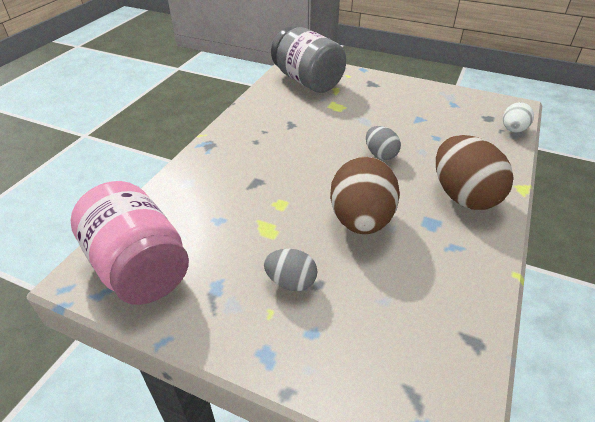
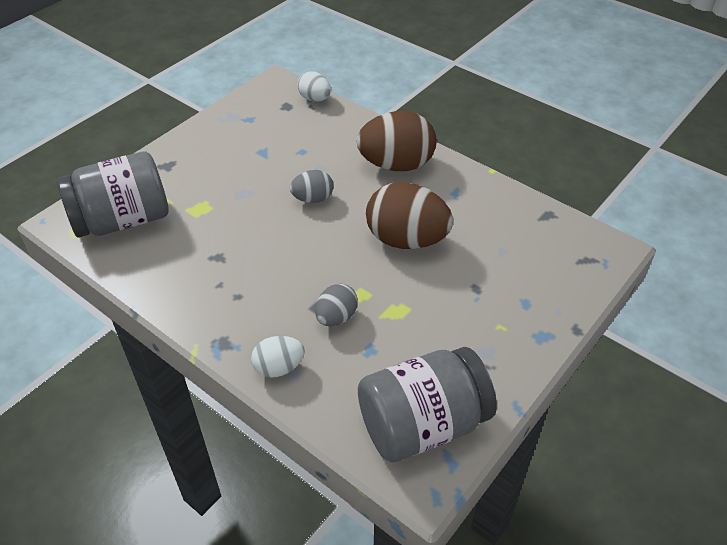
camera: 75 degrees left, 5 degrees up
(139, 267) = (422, 425): pink jar -> grey jar
(190, 174) = (279, 367): none -> white egg
(291, 282) = (470, 305): grey egg -> grey egg (336, 317)

